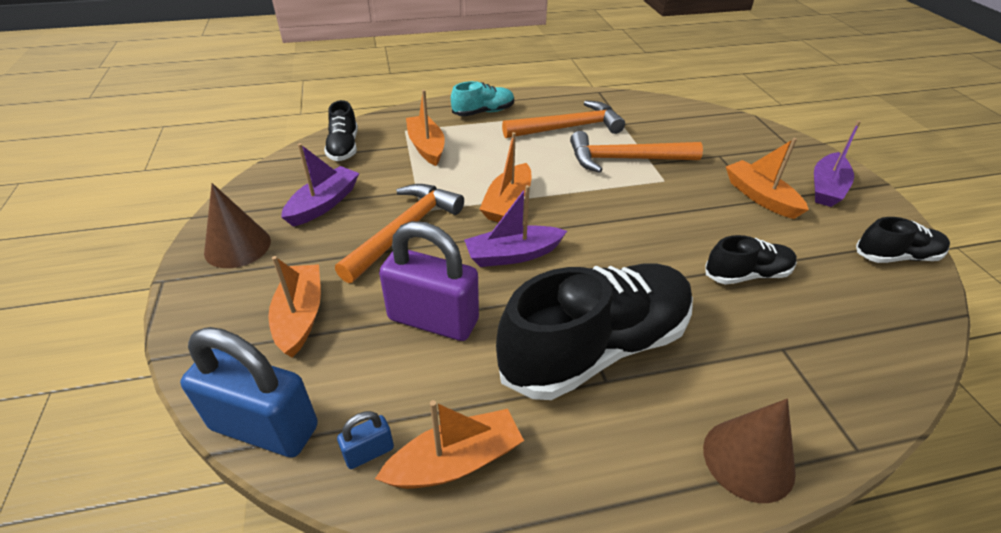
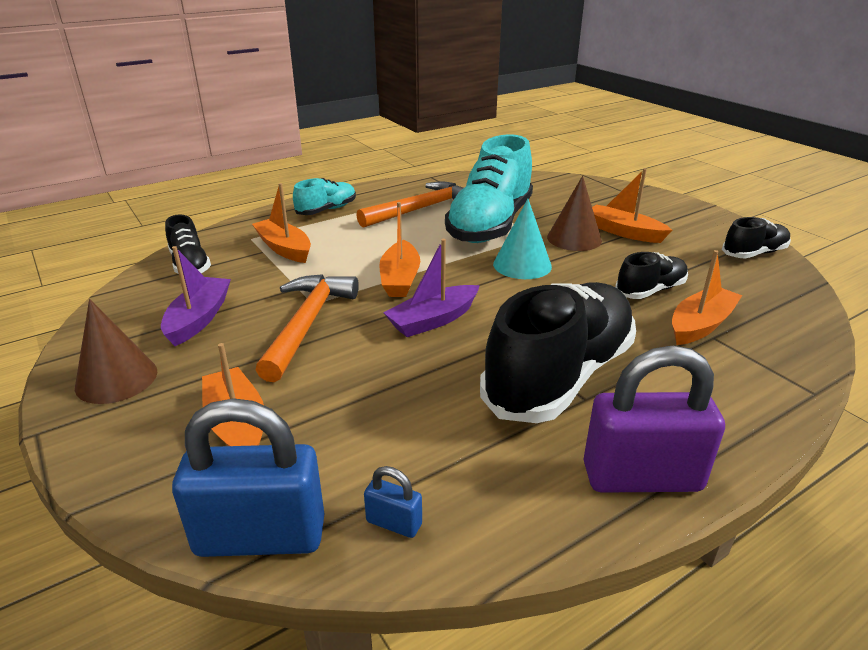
camera: 20 degrees left, 10 degrees down
(369, 452) = (394, 523): blue padlock -> blue padlock turned 75 degrees clockwise
(433, 320) = (387, 392): purple padlock -> purple padlock (641, 477)
(455, 461) = (488, 503): orange boat -> orange boat (700, 325)
(625, 159) = (489, 225): orange hammer -> turquoise shoe
(631, 213) = (522, 265): none -> turquoise cone
(748, 459) = (740, 424): brown cone -> brown cone (574, 238)
(826, 188) = (671, 216): purple boat -> none

